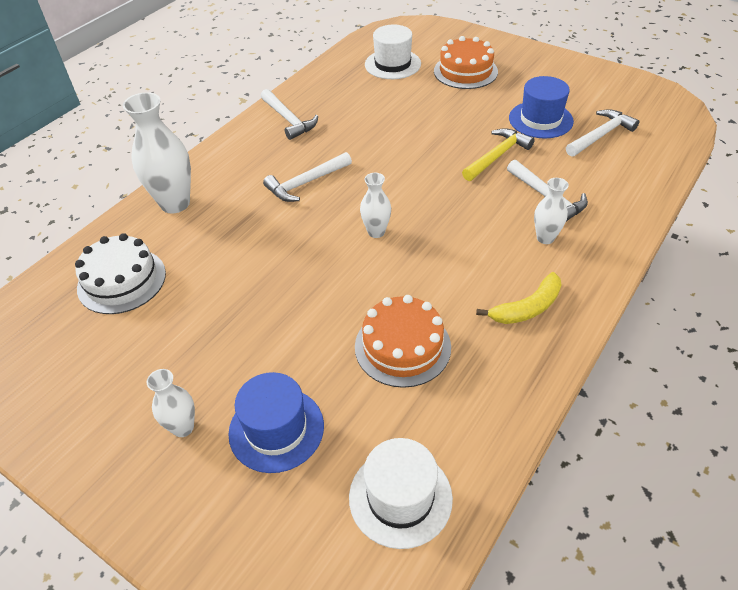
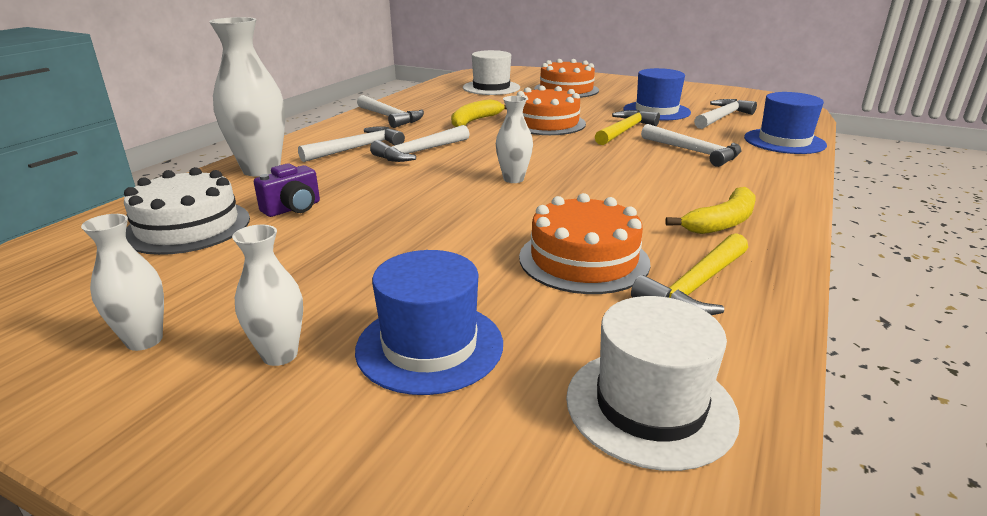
camera: 10 degrees left, 20 degrees down
(197, 262) = (293, 208): none -> purple camera
(254, 173) = (357, 148): none -> white hammer
(364, 130) = (475, 121): none -> yellow banana
(428, 138) = (546, 123): none -> orange cake
(474, 386) = (695, 287): none -> yellow hammer
(545, 238) = (709, 175): white vase -> white vase (144, 340)
(640, 184) = (784, 141): none -> blue hat

